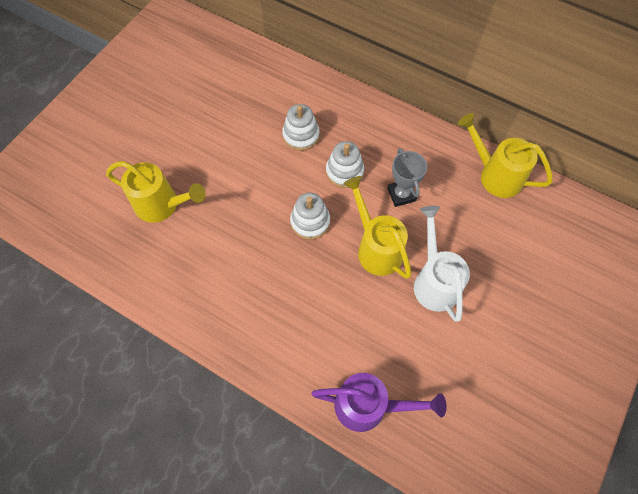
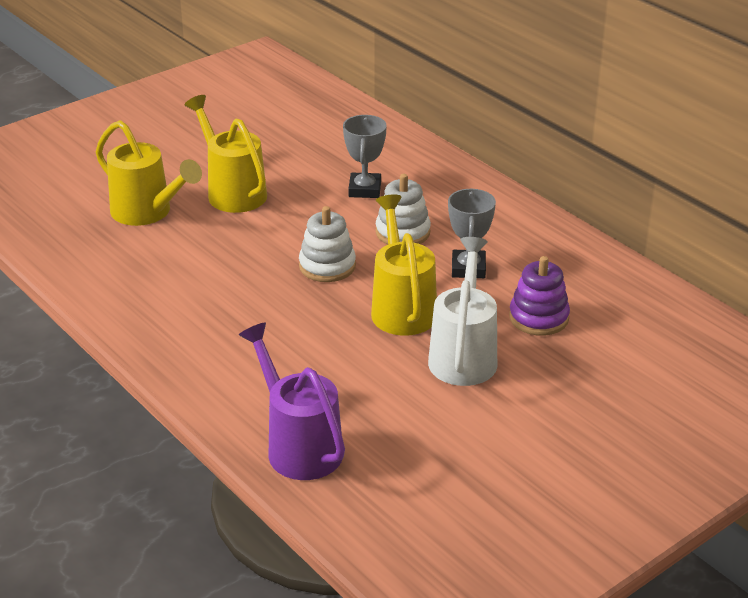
camera: 20 degrees right, 30 degrees down
(301, 135) = (364, 189): white stacking toy -> grey trophy
(369, 406) = (299, 446): purple watering can -> purple watering can turned 150 degrees counterclockwise
(464, 229) = (538, 318): none -> purple stacking toy
(495, 175) = (615, 278): yellow watering can -> yellow watering can (232, 191)

